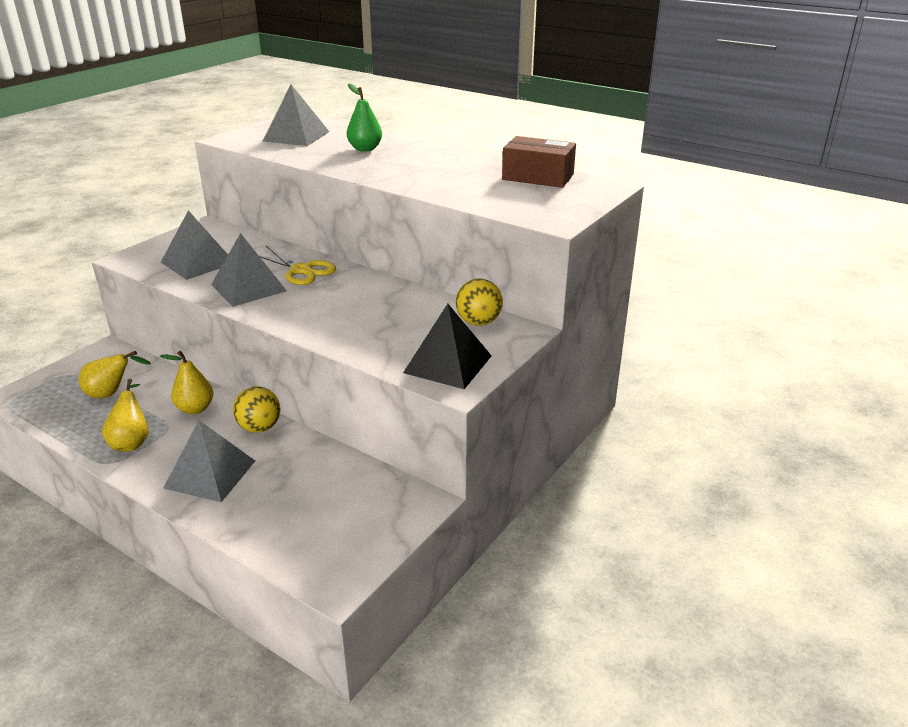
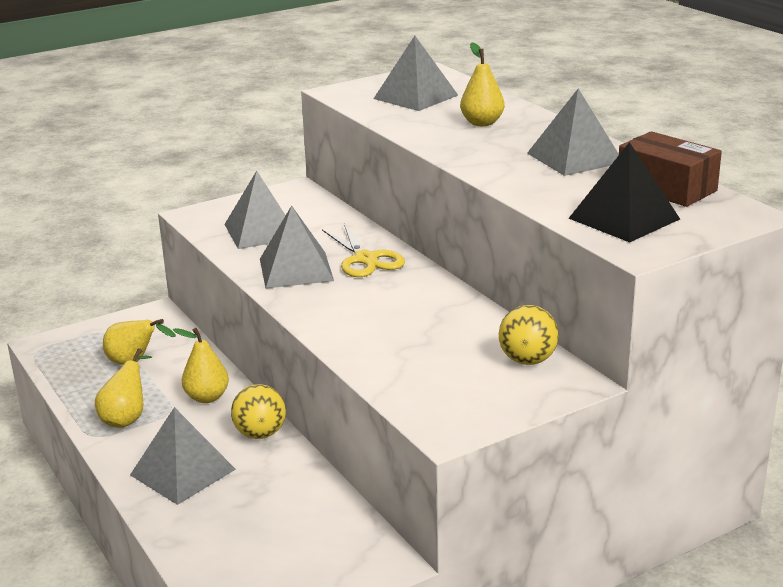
camera: 25 degrees right, 5 degrees down
(365, 149) = (482, 123): green pear -> yellow pear
(447, 364) = (455, 402): black pyramid -> black pyramid (624, 218)
(455, 165) = (575, 157): none -> grey pyramid

